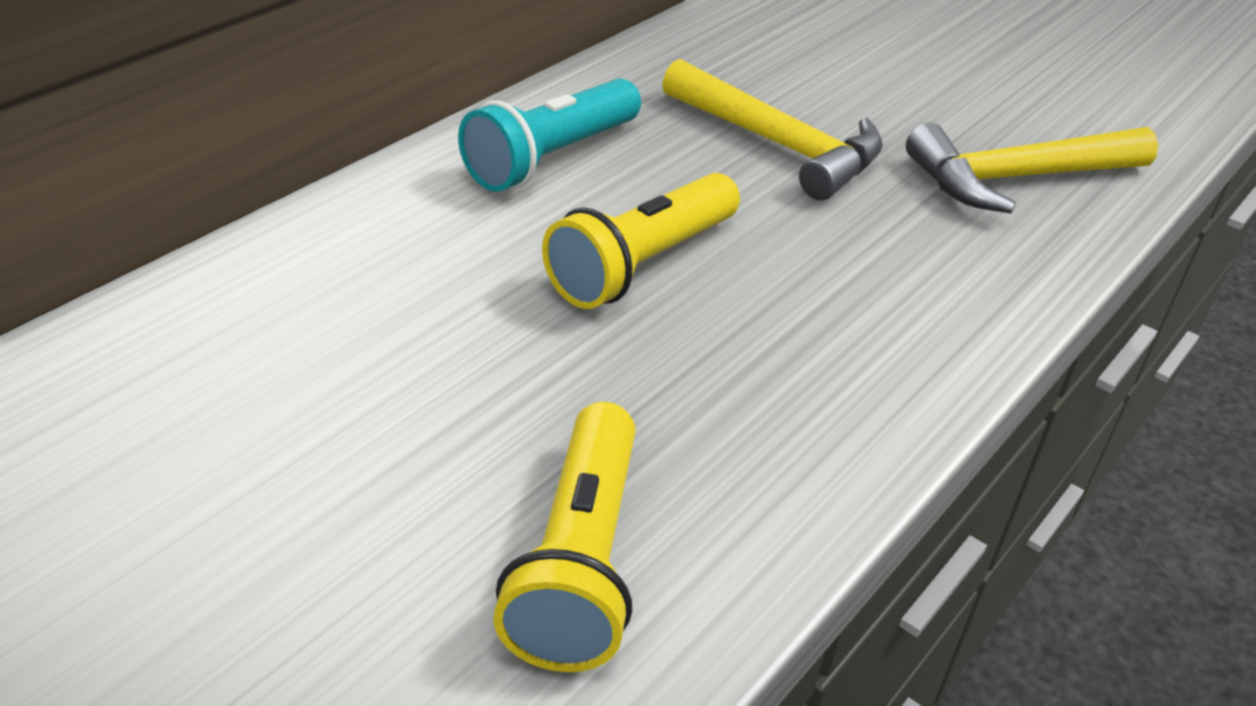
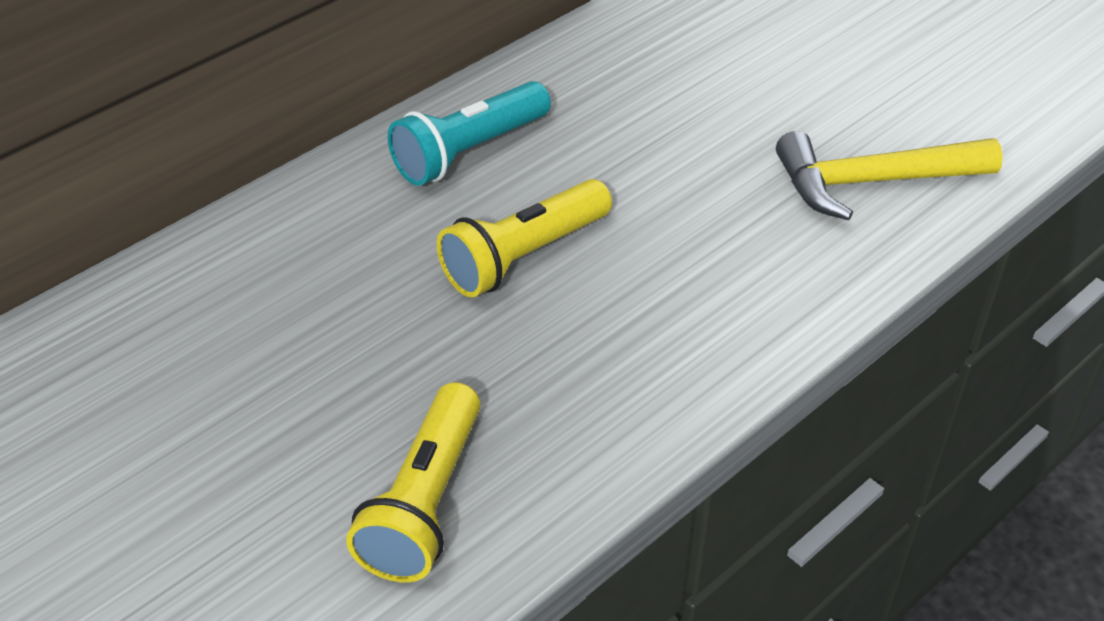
camera: 10 degrees right, 5 degrees up
(779, 145) = (668, 142): yellow hammer -> none

